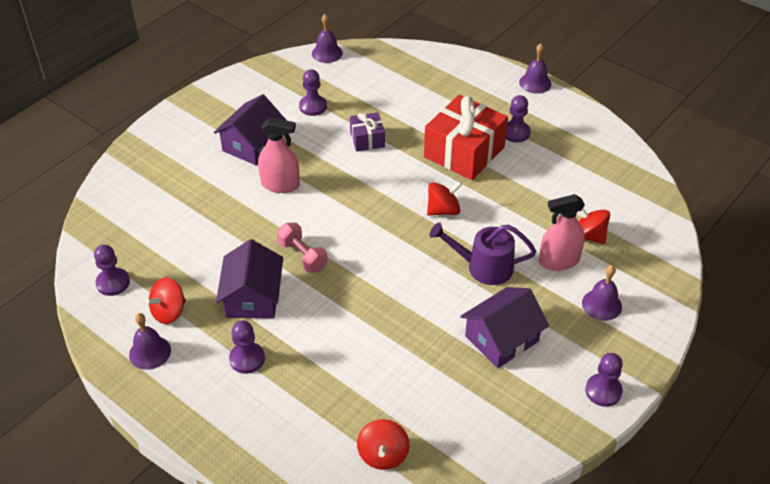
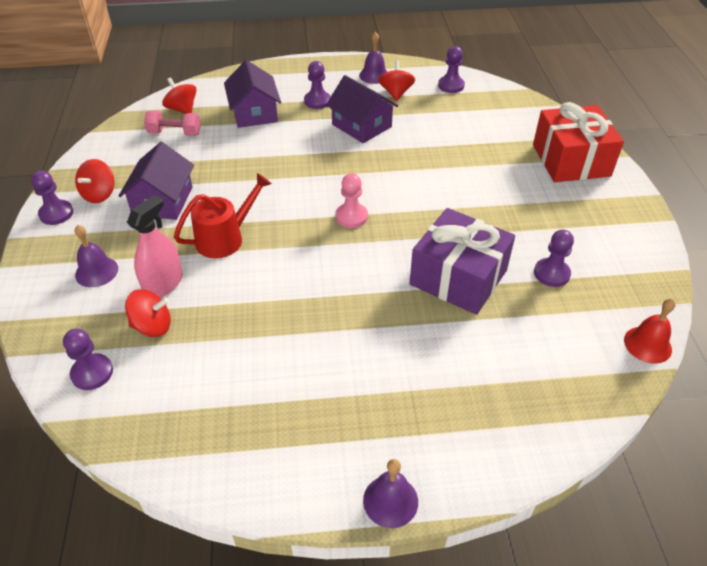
camera: 135 degrees right, 0 degrees up
(252, 145) = (532, 207): purple house -> purple house (254, 113)
(280, 184) = (459, 194): pink spray bottle -> none
(302, 256) = (367, 163): pink dumbbell -> pink dumbbell (175, 133)
(327, 53) = (647, 344): purple bell -> red bell
(367, 139) = (458, 277): purple gift -> purple gift, size x1.95
(376, 221) = (351, 216): none -> pink pawn
(443, 210) = (309, 260): red spinning top -> red spinning top (99, 194)
(464, 152) = (358, 330): red gift -> red gift (571, 160)
(483, 267) = (225, 238): purple watering can -> red watering can
(515, 133) = (333, 396): purple pawn -> purple pawn (92, 373)

